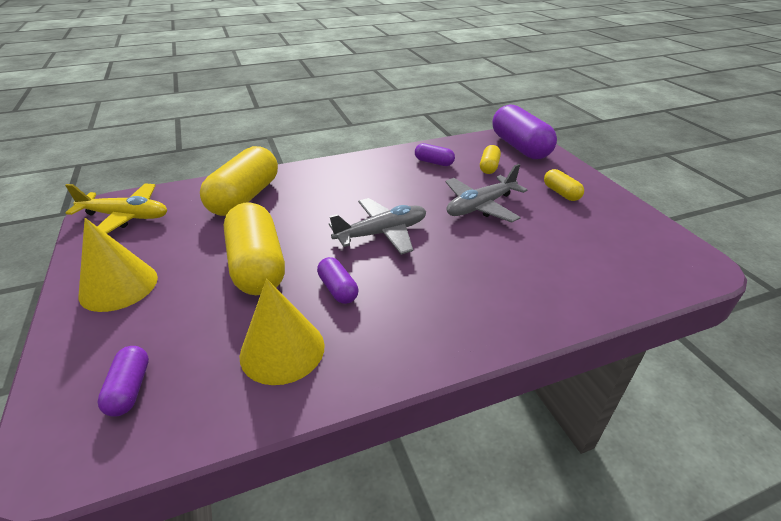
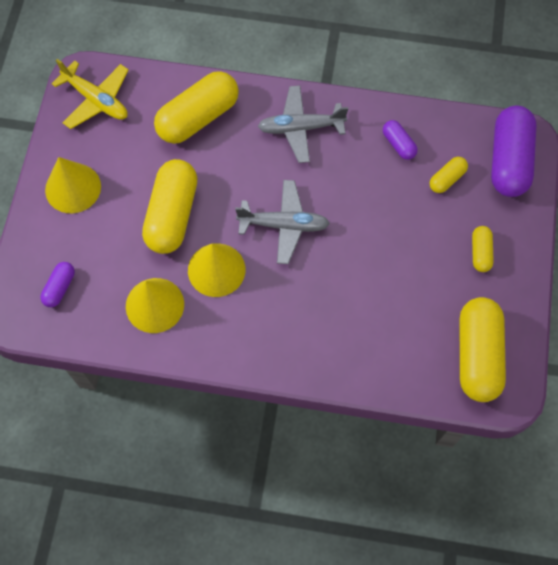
camera: 30 degrees right, 30 degrees up
(338, 289) = (216, 270): purple capsule -> yellow cone
(480, 206) = (390, 233): grey plane -> grey plane (300, 128)
(642, 250) = (477, 355): none -> yellow capsule

